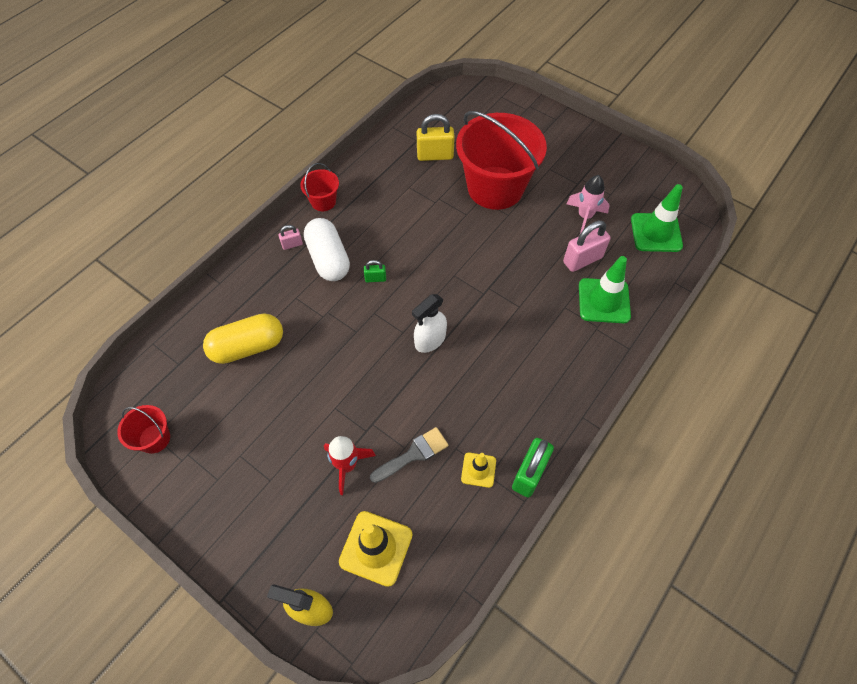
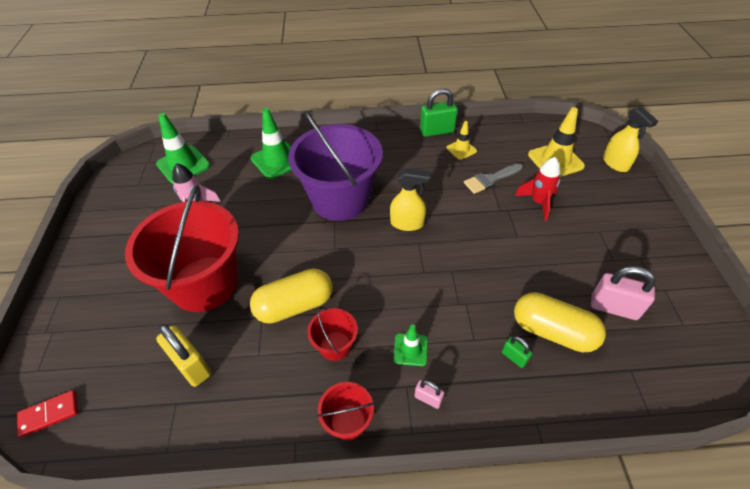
camera: 130 degrees left, 10 degrees down
(154, 438) = (684, 322): red bucket -> red bucket (335, 346)
(328, 259) = (410, 349): white capsule -> green traffic cone
(375, 278) = (392, 296): green padlock -> green padlock (514, 357)
(413, 454) = (490, 179): grey brush -> grey brush turned 45 degrees counterclockwise
(426, 222) = (294, 305): none -> yellow capsule
(430, 340) = (407, 223): white spray bottle -> yellow spray bottle
(465, 94) = (49, 414): none -> red domino
(505, 314) = (340, 199): none -> purple bucket
(582, 260) = (247, 187): pink padlock -> pink padlock (613, 307)

